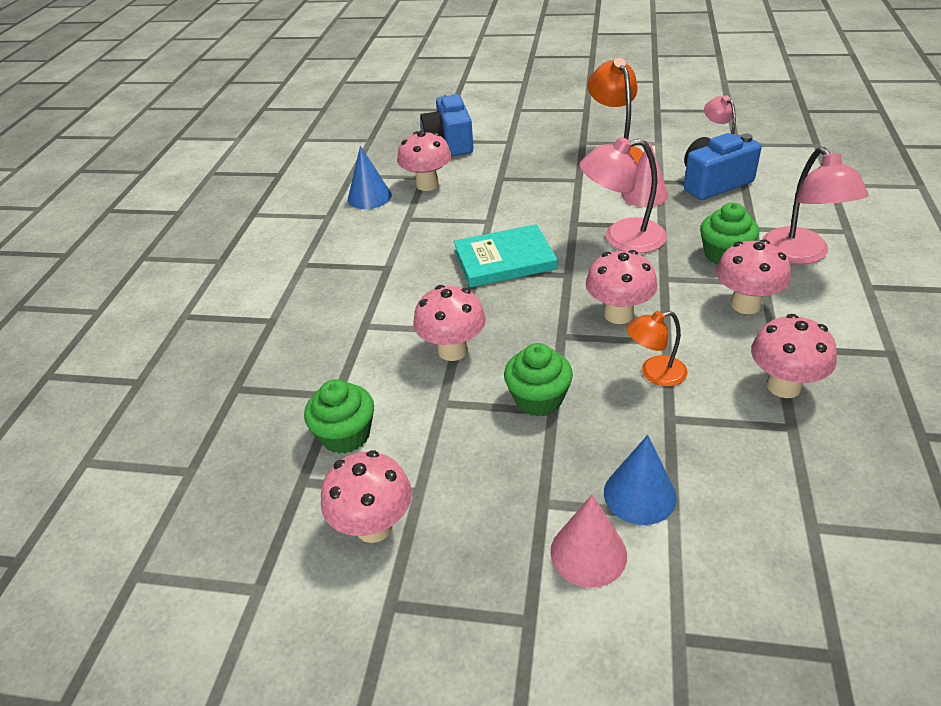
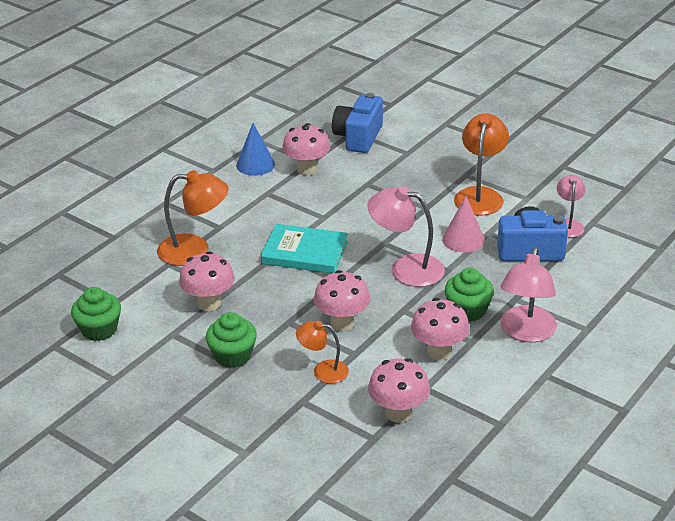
camera: 25 degrees right, 5 degrees down
(374, 526) = (73, 387): pink mushroom -> none
(382, 300) = (195, 250): none -> orange lamp
(588, 553) = (176, 450): pink cone -> none
(639, 494) = (236, 434): blue cone -> none

